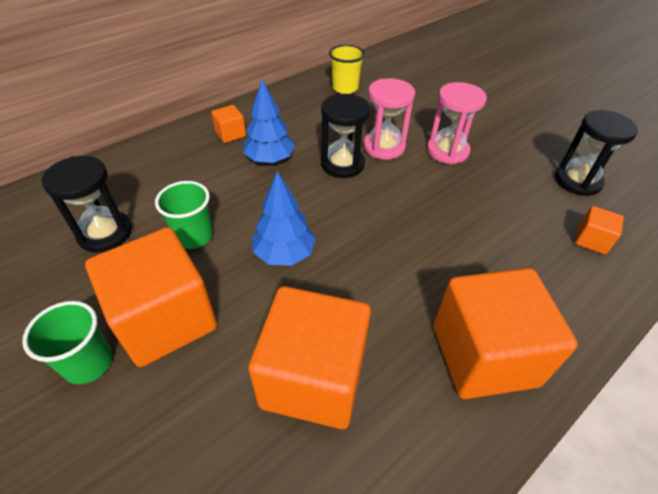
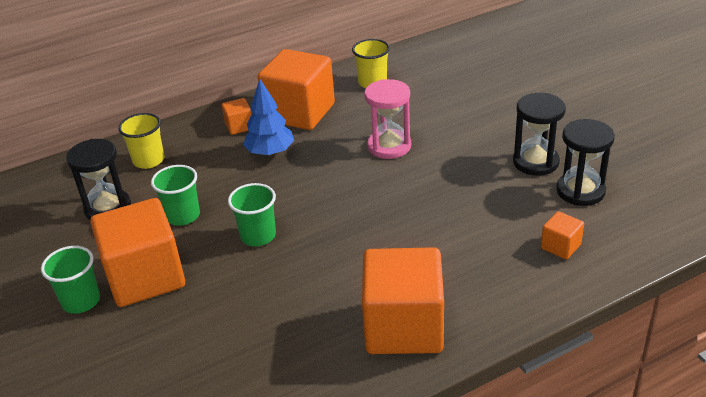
camera: 15 degrees right, 10 degrees down
(142, 175) = (148, 160): none -> yellow cup
(284, 254) = (258, 236): blue tree -> green cup
(313, 378) = (252, 328): orange cube -> orange cube (299, 112)
(342, 164) = (340, 161): black hourglass -> black hourglass (535, 162)
(447, 151) = (454, 153): pink hourglass -> none

